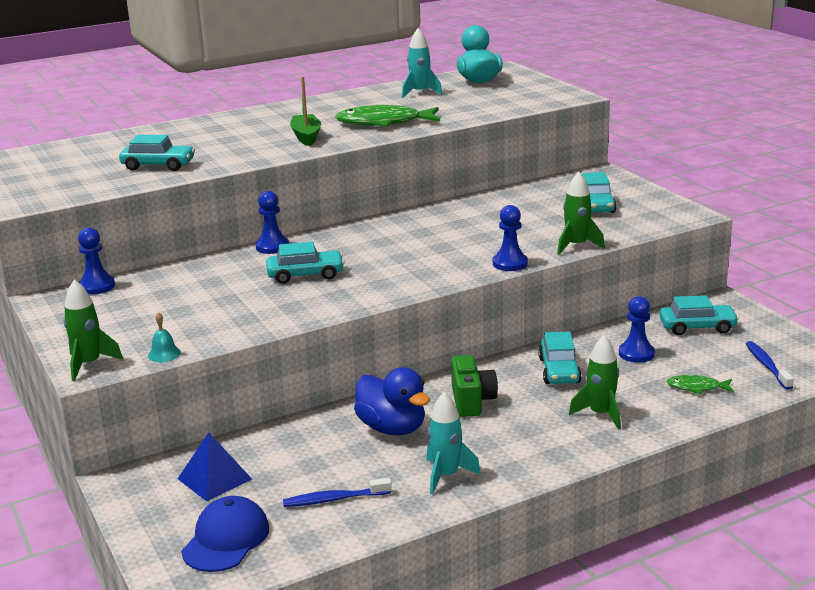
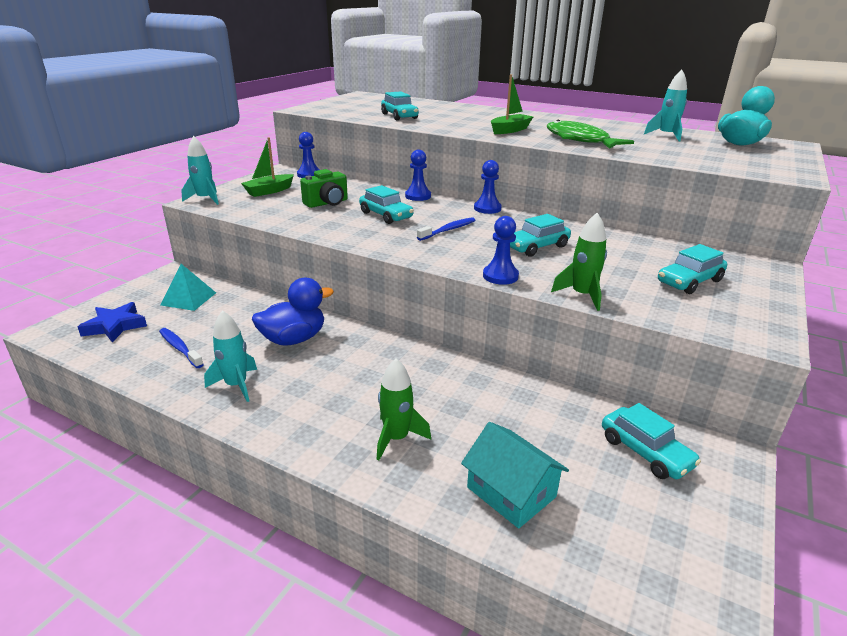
camera: 55 degrees right, 5 degrees up
(89, 364) = (205, 199): green rocket -> turquoise rocket
(122, 321) = (269, 191): none -> green boat
(164, 354) = (231, 211): turquoise bell -> none
(214, 479) = (188, 298): blue pyramid -> turquoise pyramid
(226, 539) = (115, 326): blue cap -> blue star
(392, 428) = (294, 339): blue duck -> blue duck turned 135 degrees counterclockwise
(472, 401) = (363, 360): green camera -> green camera (327, 203)
(559, 370) = (456, 388): turquoise car -> turquoise car (536, 247)
(636, 354) = (537, 425): blue pawn -> blue pawn (487, 208)
(697, 387) = (511, 492): green fish -> turquoise house
(767, 365) = (625, 541): blue toothbrush -> blue toothbrush (448, 230)

